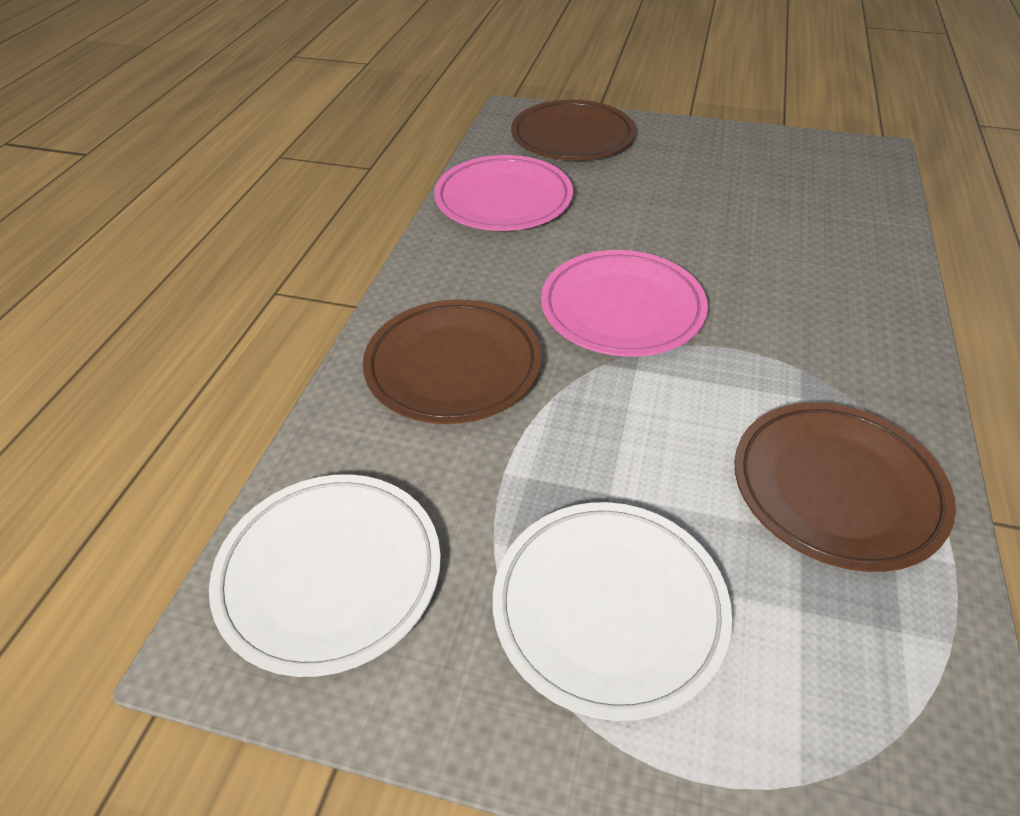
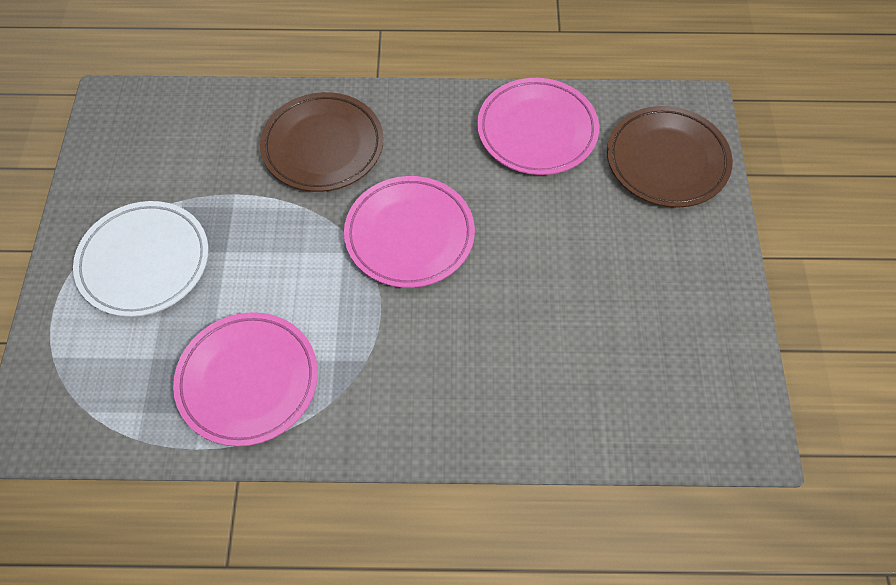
camera: 75 degrees right, 15 degrees up
(330, 574) = (153, 132): white plate -> none
(836, 489) = (248, 381): brown plate -> pink plate

